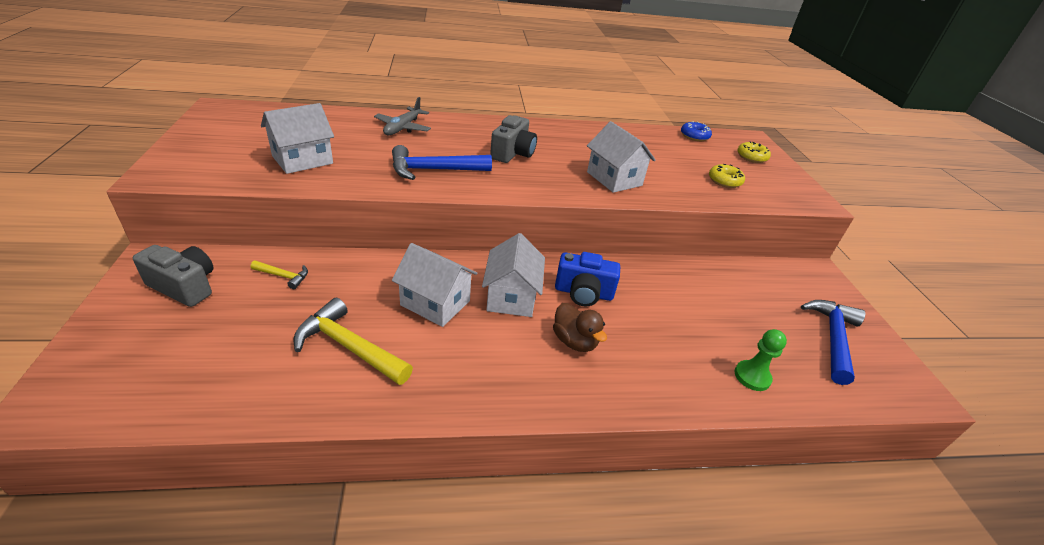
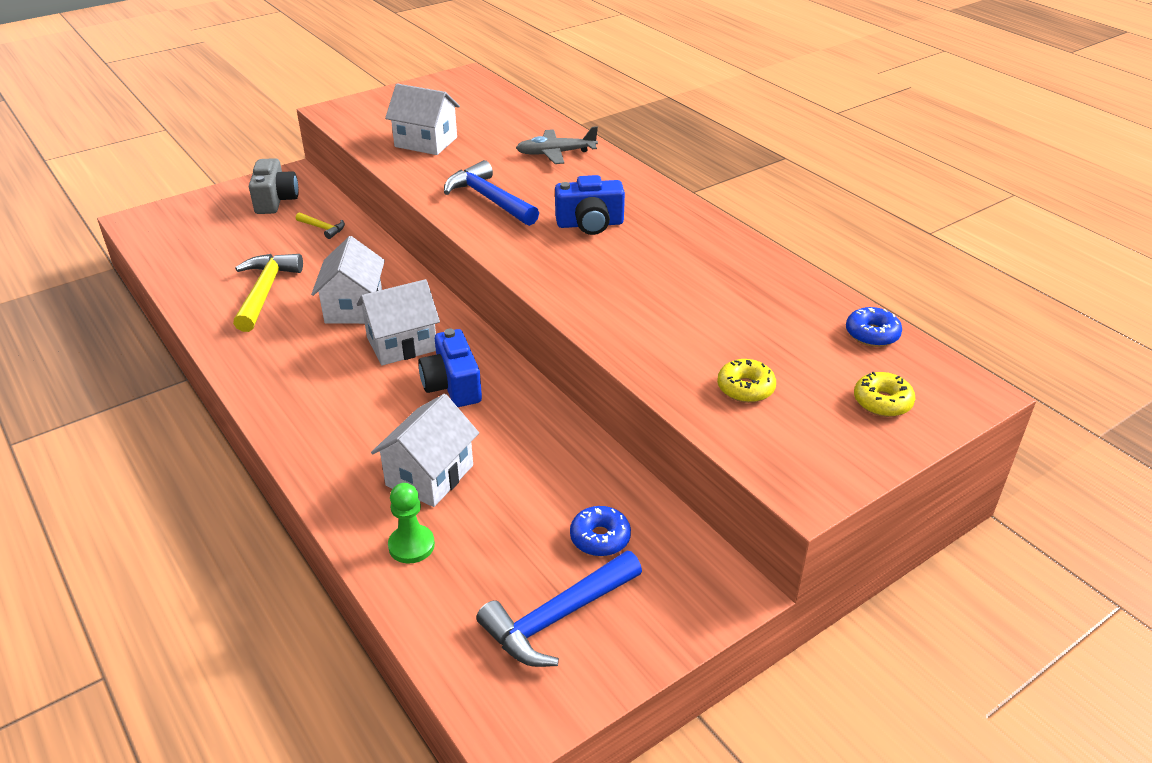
camera: 65 degrees right, 0 degrees up
(284, 276) = (323, 228): yellow hammer -> yellow hammer turned 45 degrees counterclockwise
(513, 153) = (590, 224): grey camera -> blue camera
(574, 341) = (367, 402): brown duck -> none
(614, 179) = (621, 301): white house -> white house (429, 475)
(767, 295) = (600, 538): none -> blue donut
(832, 338) = (557, 618): blue hammer -> blue hammer turned 150 degrees clockwise

